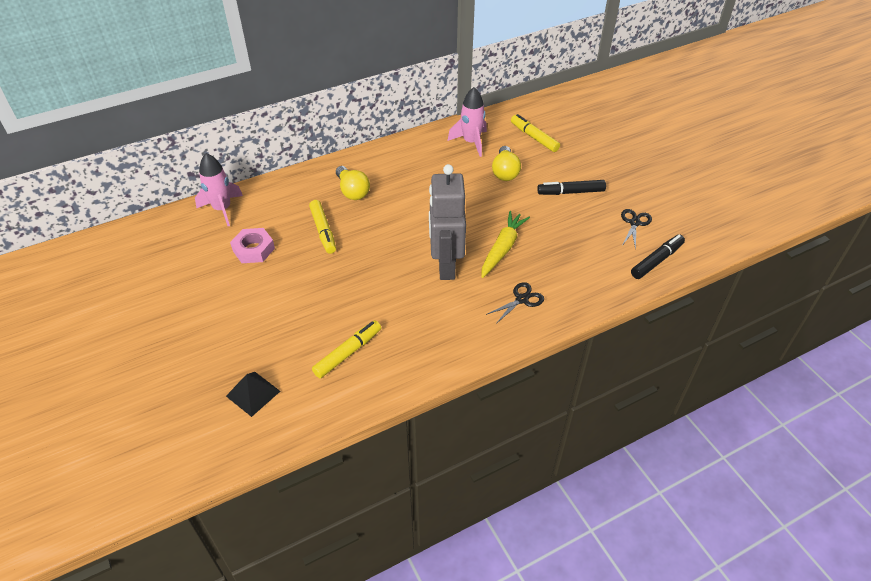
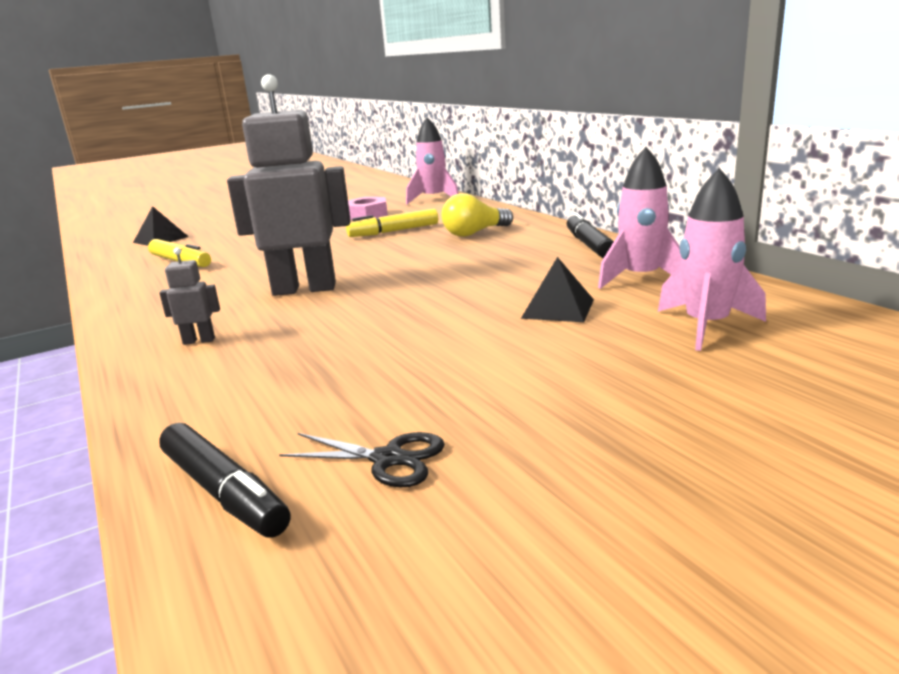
camera: 90 degrees right, 25 degrees down
(502, 248) = (332, 320): yellow carrot -> none
(505, 172) = (558, 308): yellow light bulb -> black pyramid
(522, 299) = (199, 341): black scissors -> grey robot
(534, 137) = (706, 326): yellow marker -> pink rocket
(570, 192) = (507, 372): black marker -> black marker (589, 245)

